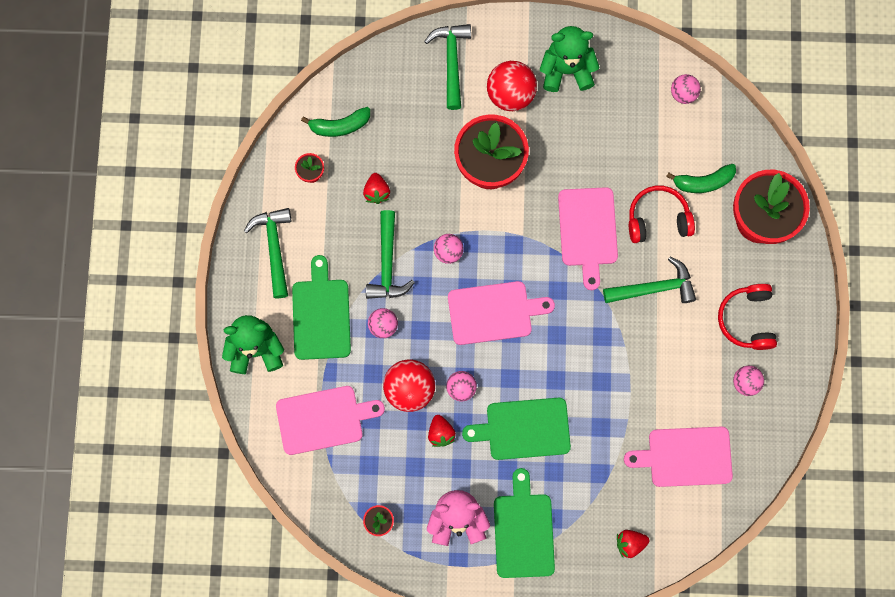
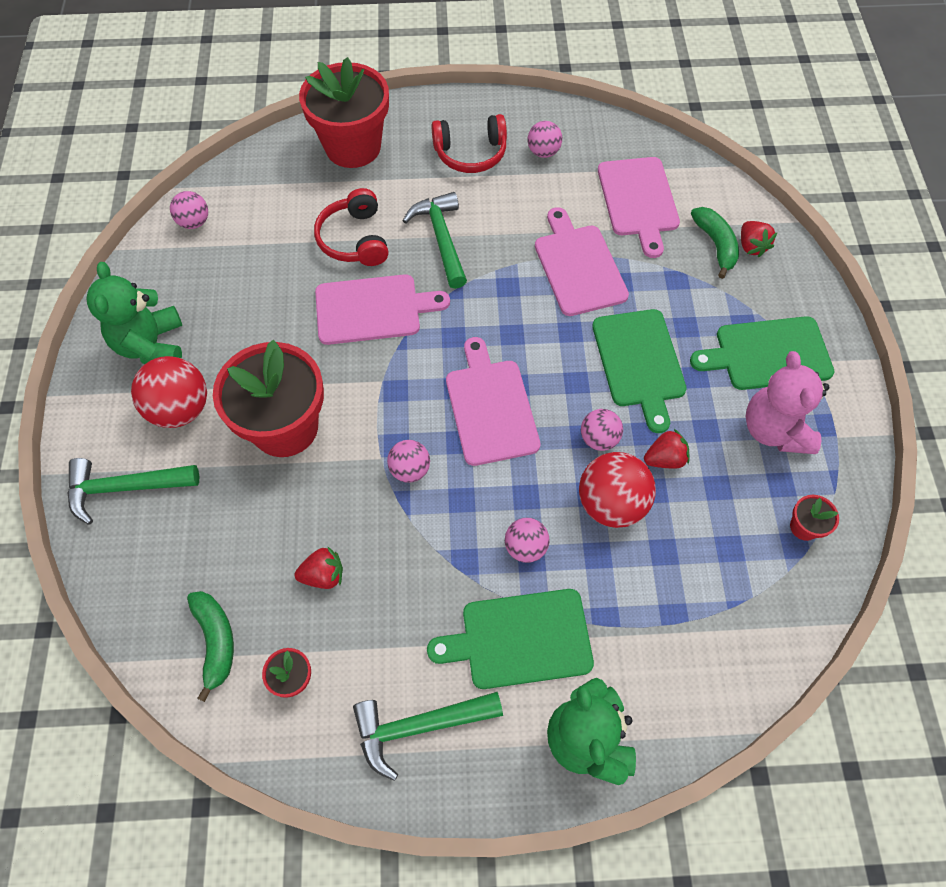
camera: 95 degrees left, 15 degrees down
(323, 419) = (677, 619): pink cutting board -> pink cutting board (578, 266)
(387, 263) = (432, 550): green hammer -> none
(703, 182) = (307, 198): green banana -> green banana (715, 245)

